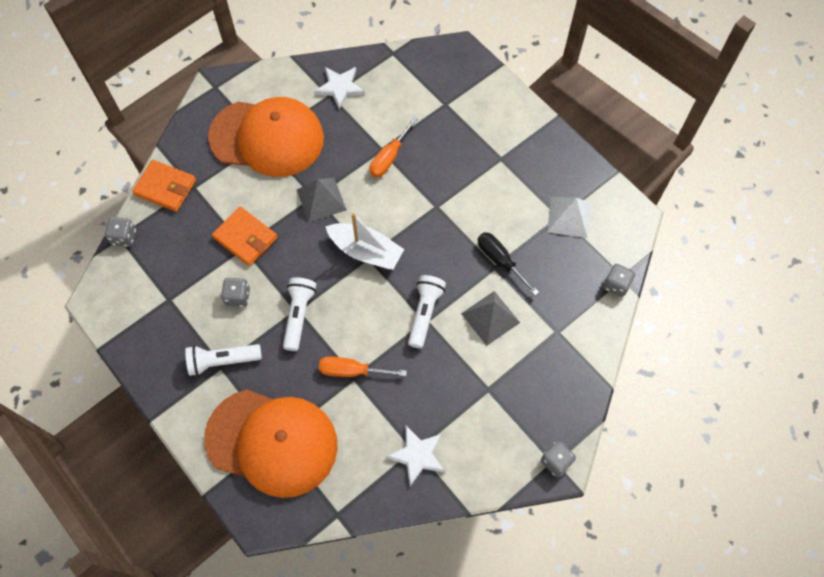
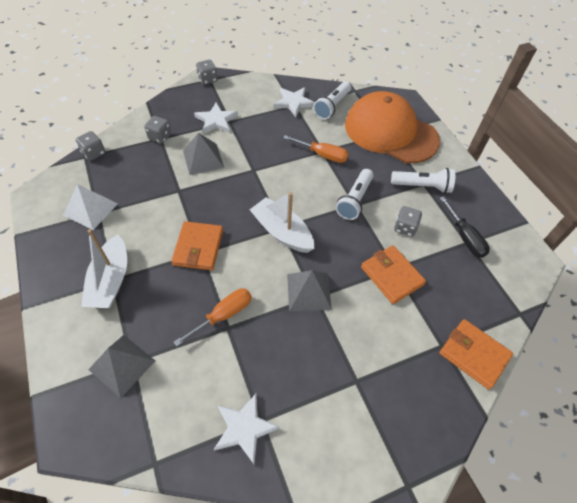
camera: 165 degrees left, 10 degrees down
(124, 237) = (515, 312): grey dice -> grey dice (160, 137)
(267, 138) = (351, 382): orange cap -> none
(425, 313) = (252, 175): white flashlight -> white flashlight (332, 106)
(441, 210) = (198, 247): none -> orange wallet
(451, 100) = (122, 365): none -> grey pyramid
(500, 260) = (171, 193): black screwdriver -> black screwdriver (464, 237)
(501, 157) = (111, 281): none -> white boat
(505, 384) = (216, 120): none -> white star

